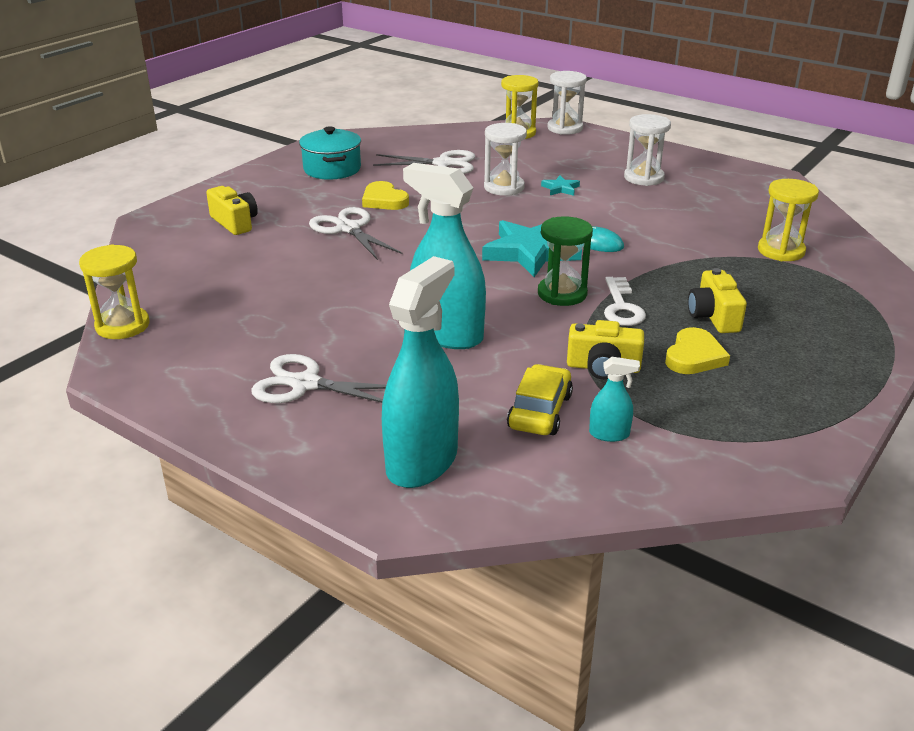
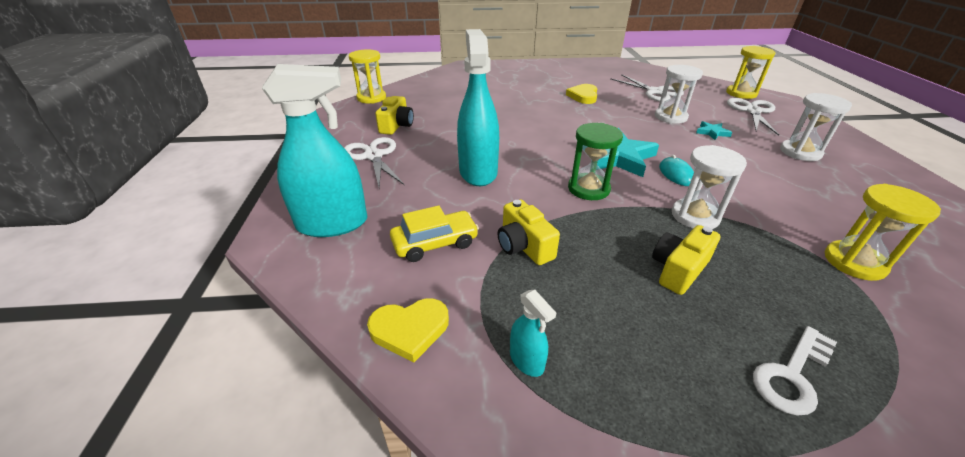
camera: 50 degrees right, 5 degrees up
(235, 223) = (494, 79): yellow camera -> yellow camera (397, 126)
(332, 169) = (585, 74): turquoise pot -> none
(348, 229) = (537, 101): white scissors -> white scissors (752, 111)
(565, 128) = (786, 102): white hourglass -> white hourglass (695, 216)
(609, 434) = (441, 288): turquoise spray bottle -> turquoise spray bottle (527, 360)
(621, 307) = (614, 219): white key -> white key (792, 375)
(694, 356) = (604, 285): yellow heart -> yellow heart (410, 330)

